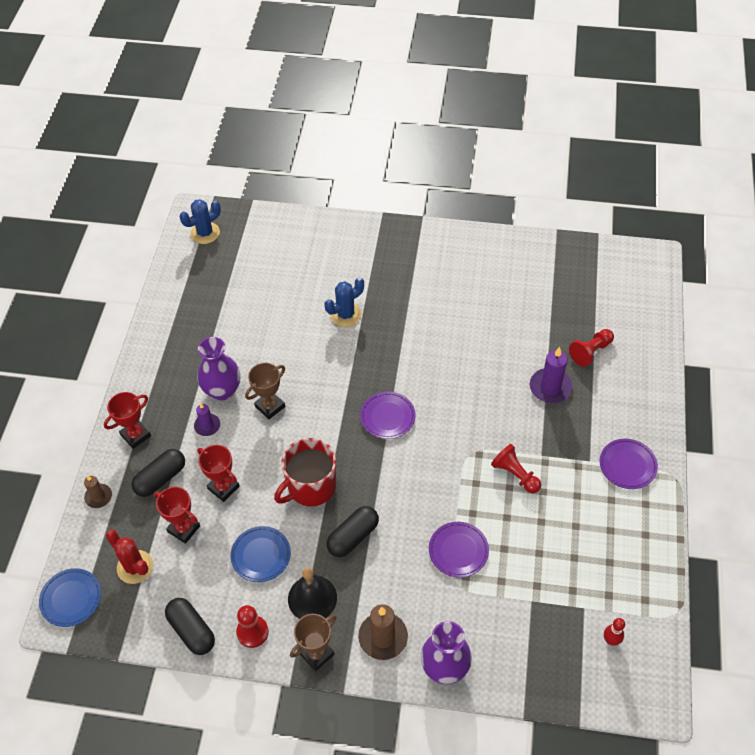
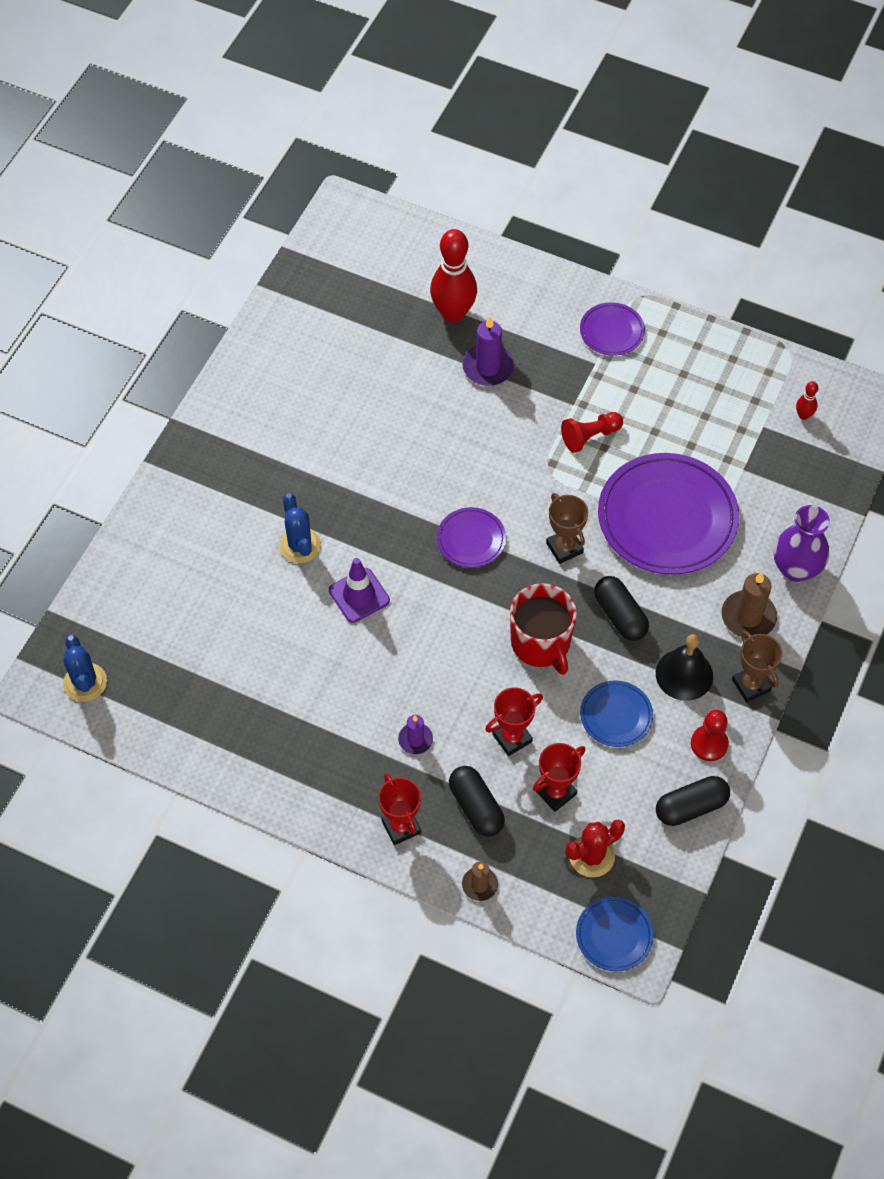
camera: 75 degrees left, 5 degrees up
(222, 390) = (367, 712): purple vase -> none
(270, 406) = (411, 662): brown trophy -> brown trophy (564, 548)
(316, 360) = (359, 595): none -> purple traffic cone
(458, 551) = (667, 518): purple plate -> purple plate, size x2.04
(590, 352) = (453, 313): red pawn -> red bowling pin

